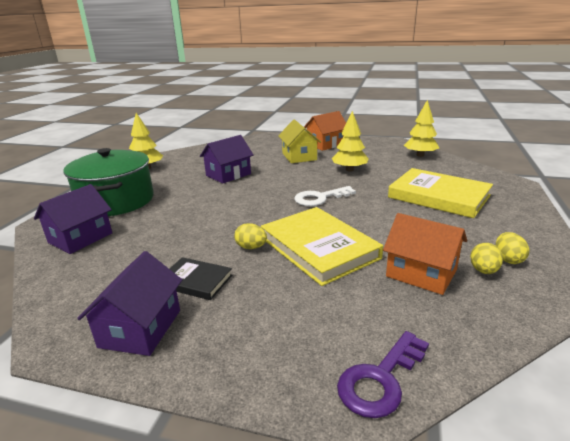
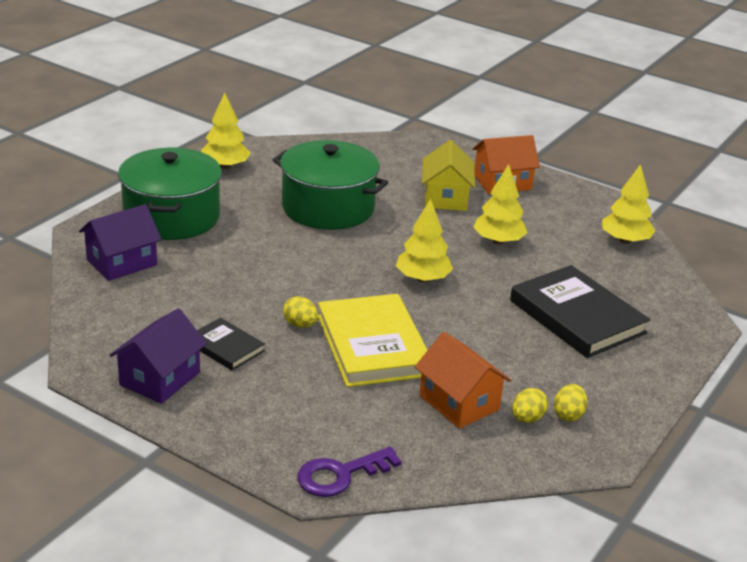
camera: 15 degrees right, 5 degrees up
(228, 175) = (328, 207): purple house -> green pot
(320, 198) = (422, 279): white key -> yellow tree
(438, 196) = (577, 317): yellow book -> black book

